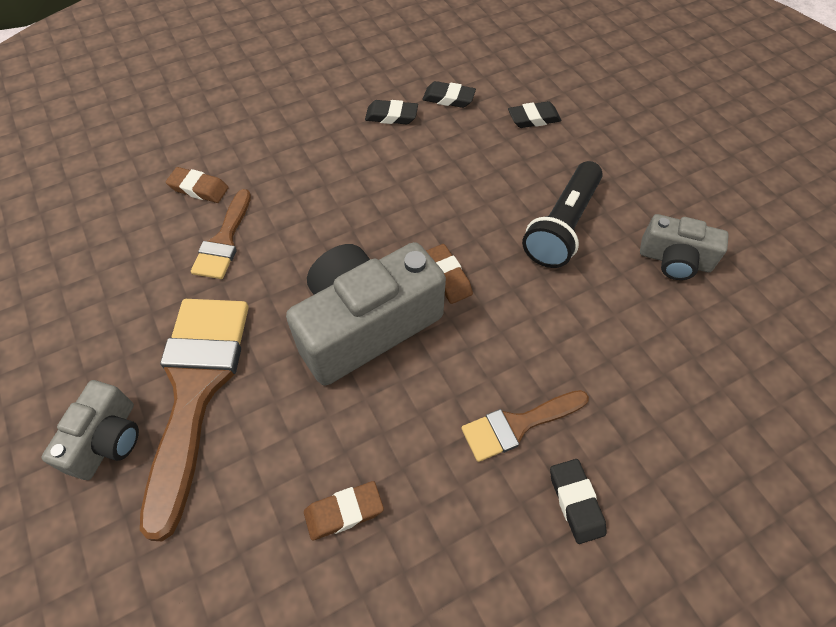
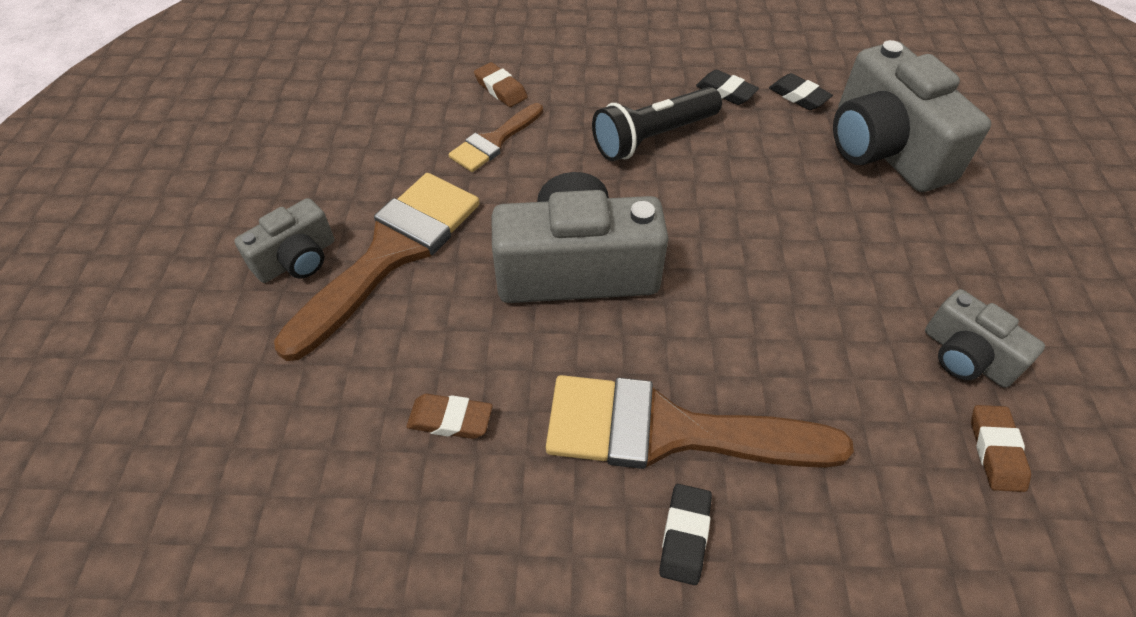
camera: 30 degrees right, 5 degrees down
(447, 276) = (687, 260): brown eraser -> brown eraser (995, 451)
(517, 425) = (670, 431): brown brush -> brown brush, size x1.89
(533, 118) = (884, 149): black eraser -> grey camera
(562, 226) = (847, 265): black flashlight -> black flashlight (653, 137)

